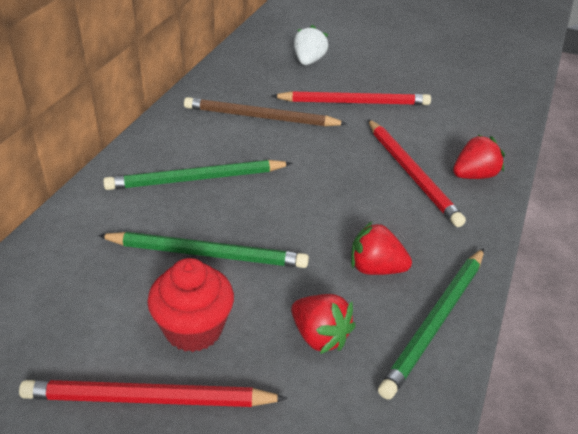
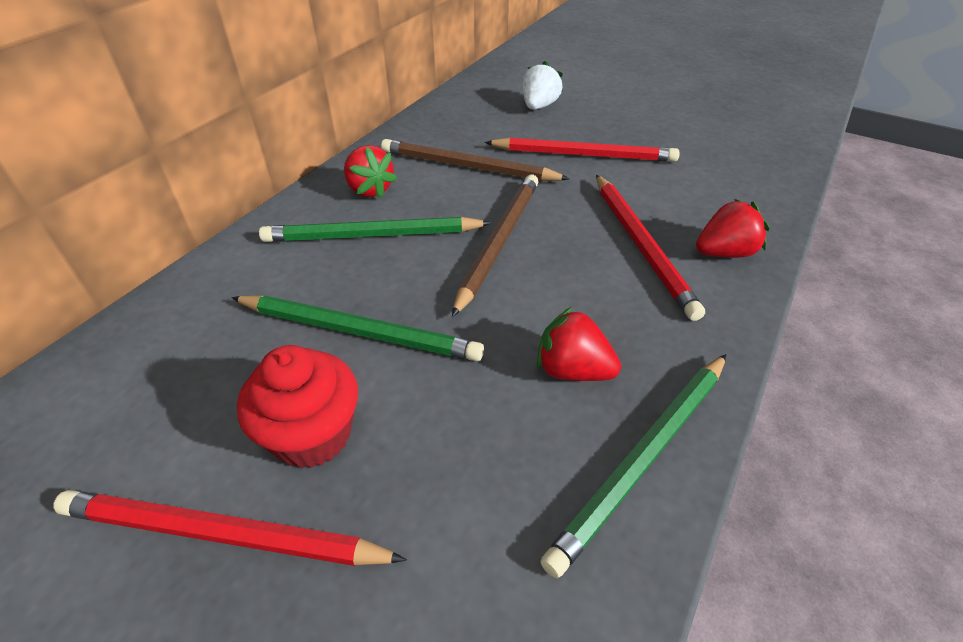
camera: 10 degrees right, 5 degrees up
(300, 178) = (498, 242): none -> brown pencil
(320, 336) = (477, 463): red strawberry -> red strawberry (369, 190)

